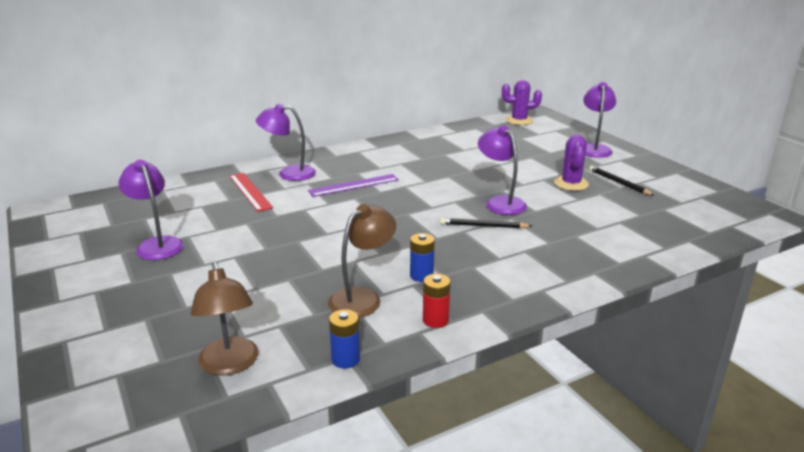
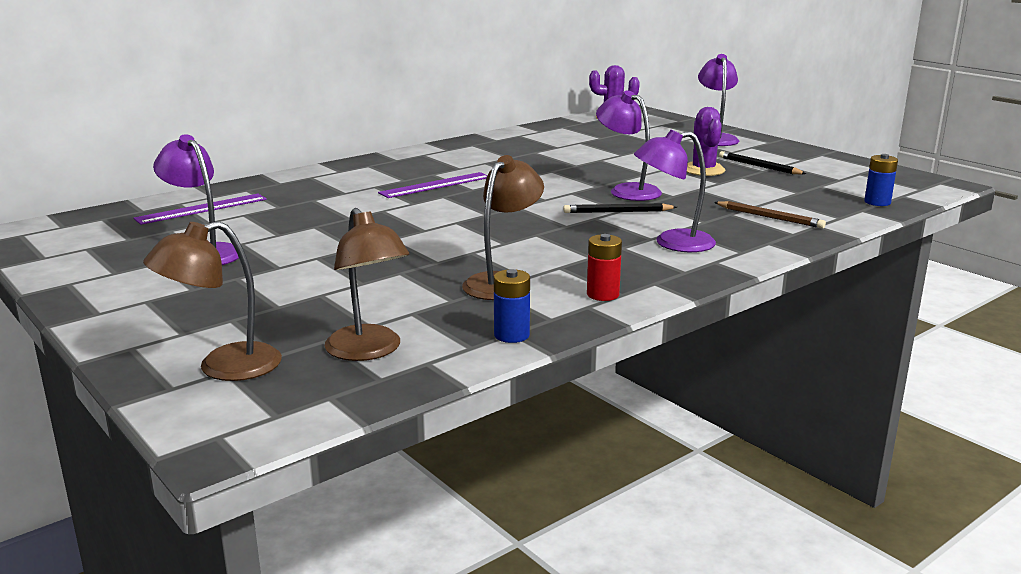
camera: 10 degrees left, 5 degrees down
(118, 370) = (223, 367): none -> brown lamp
(175, 198) = (202, 209): none -> purple ruler
(250, 191) = (301, 198): red ruler -> none
(289, 173) = (343, 179): purple lamp -> purple lamp (672, 243)
(421, 276) = (565, 258): blue battery -> blue battery (877, 202)
(606, 242) = (769, 217): none -> brown pencil

